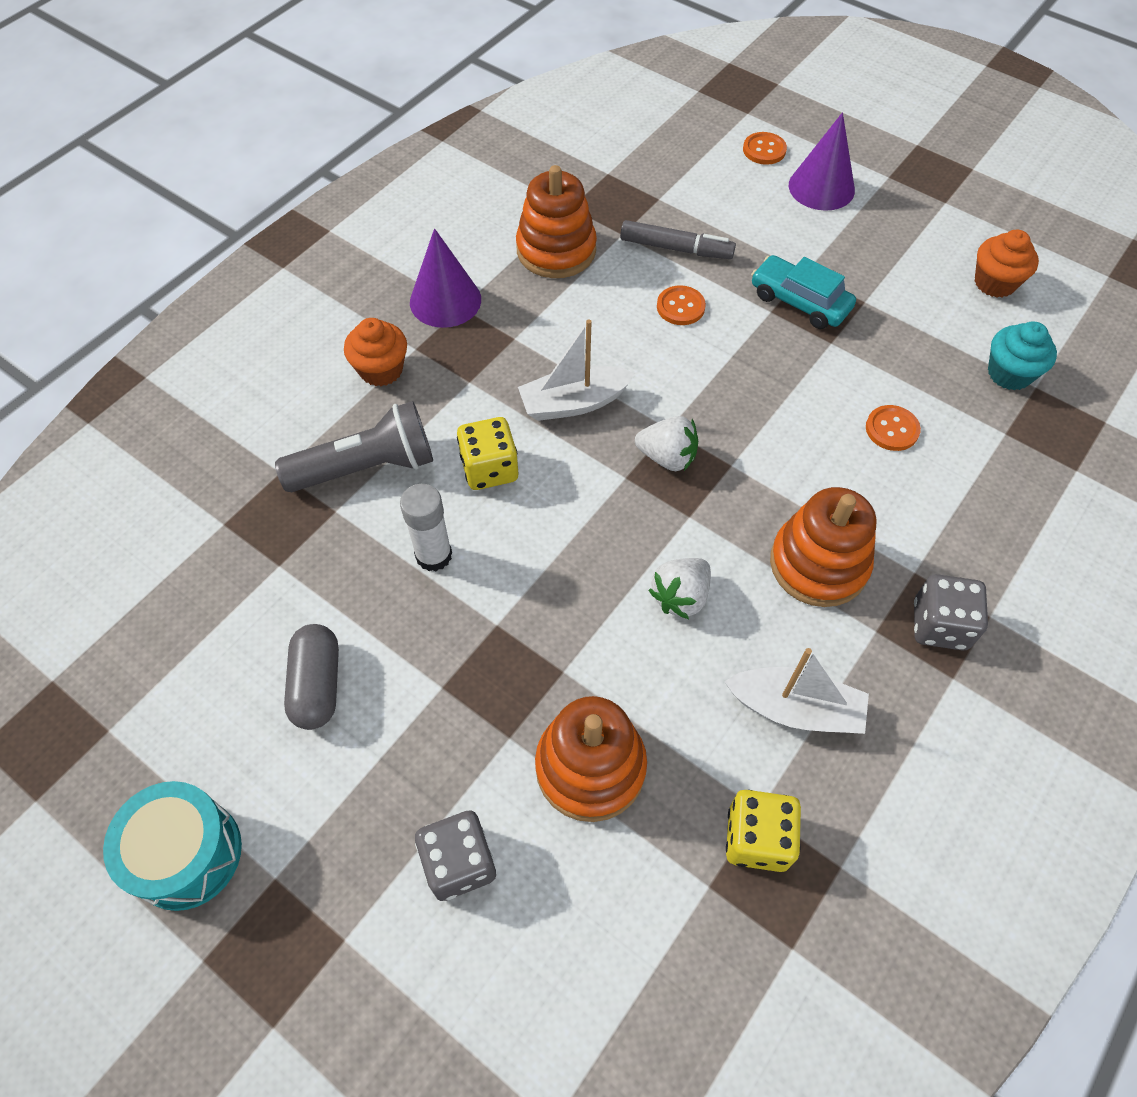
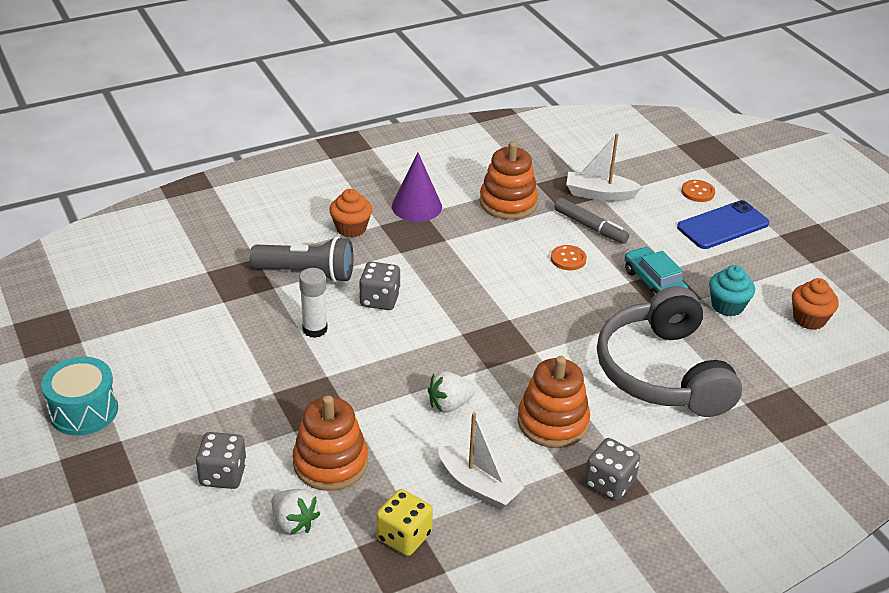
camera: 25 degrees right, 20 degrees down
(317, 685) = (205, 364): grey capsule -> none
(489, 469) = (380, 300): yellow dice -> grey dice
(574, 403) = (458, 285): white boat -> white boat (599, 194)
(667, 457) = (496, 333): white strawberry -> white strawberry (294, 523)
(821, 187) = (723, 225): purple cone -> blue phone
(892, 429) = (662, 372): orange button -> grey headphones
(1009, 373) = (776, 372): turquoise cupcake -> turquoise cupcake (727, 306)

